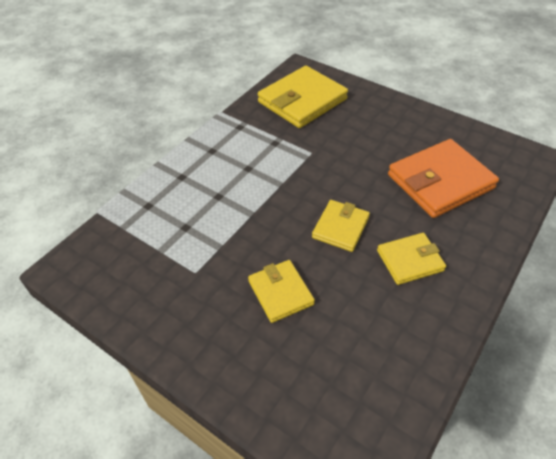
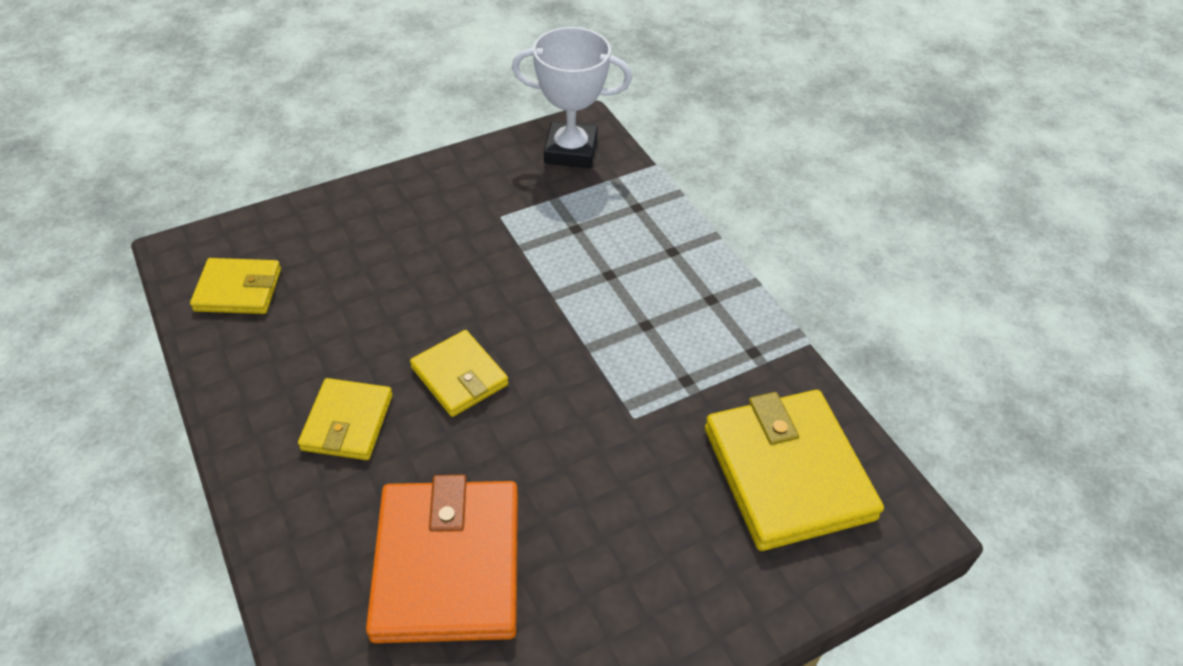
camera: 115 degrees right, 0 degrees up
(99, 264) = (570, 151): none -> white trophy
(280, 292) = (413, 274): yellow wallet -> yellow wallet (238, 290)

